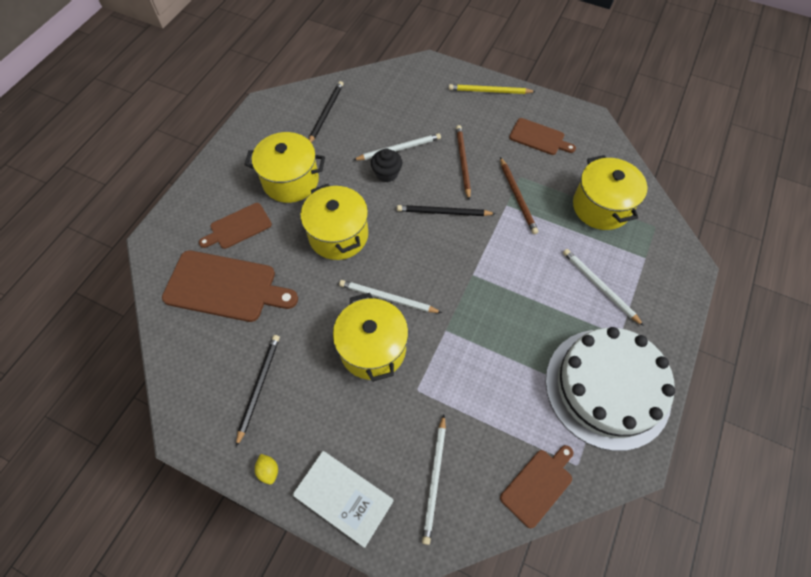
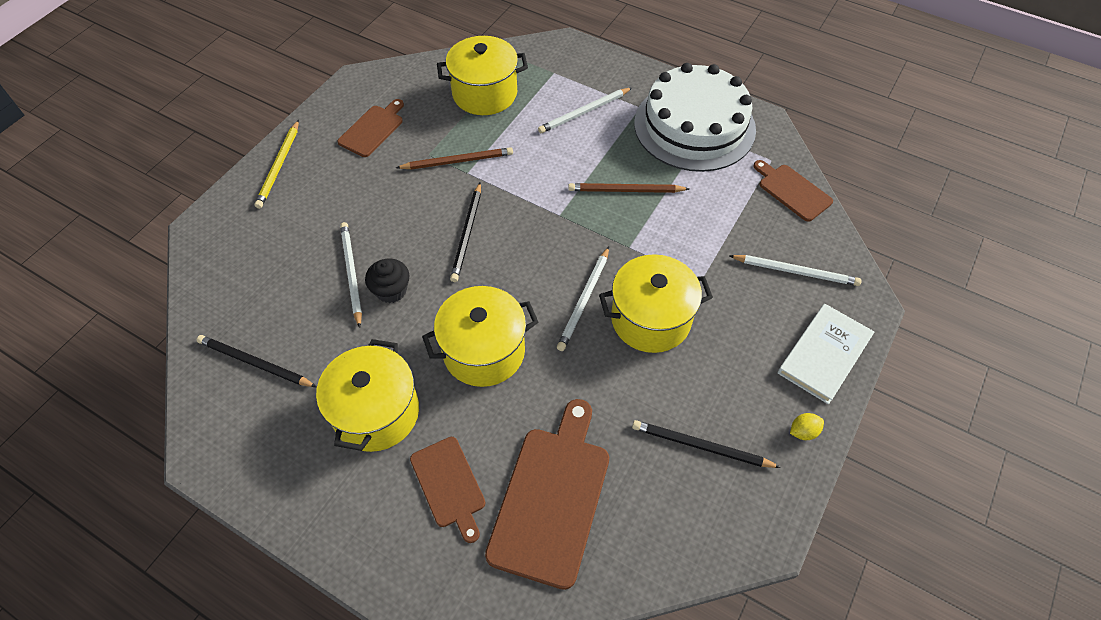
camera: 85 degrees left, 5 degrees down
(463, 162) = (392, 207): brown pencil -> brown pencil (625, 190)

